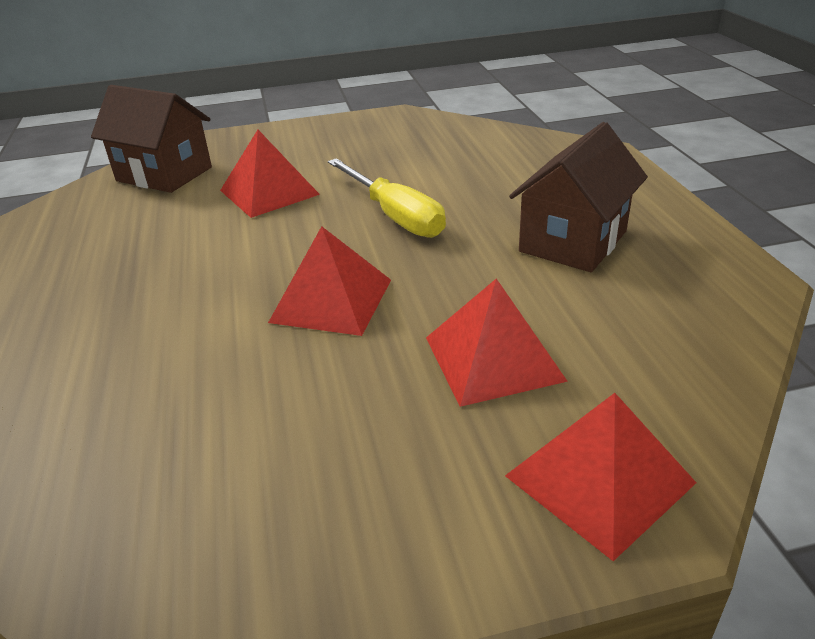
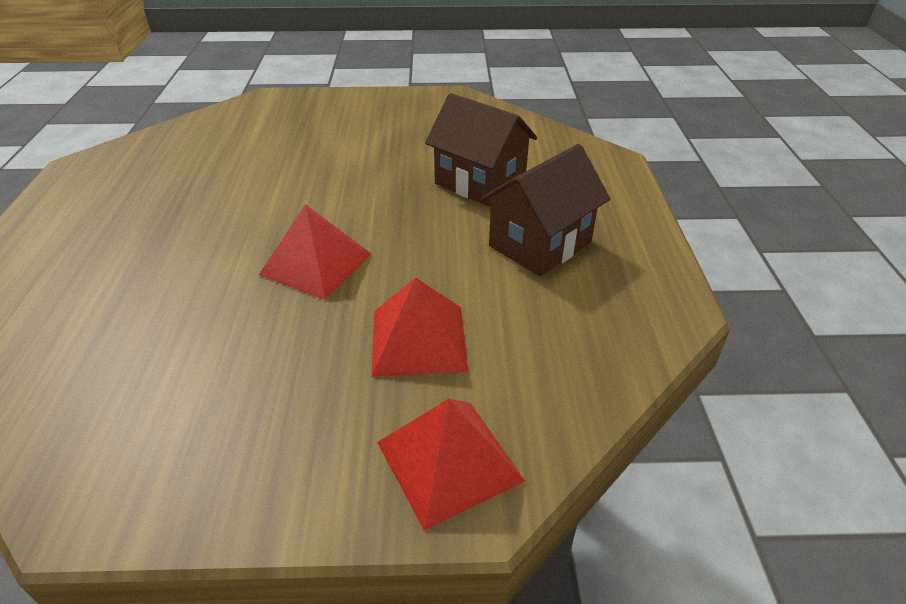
camera: 10 degrees right, 5 degrees up
(164, 174) = (237, 125): brown house -> brown house (480, 183)
(269, 192) = (312, 155): red pyramid -> none
(395, 216) = (403, 194): yellow screwdriver -> none

